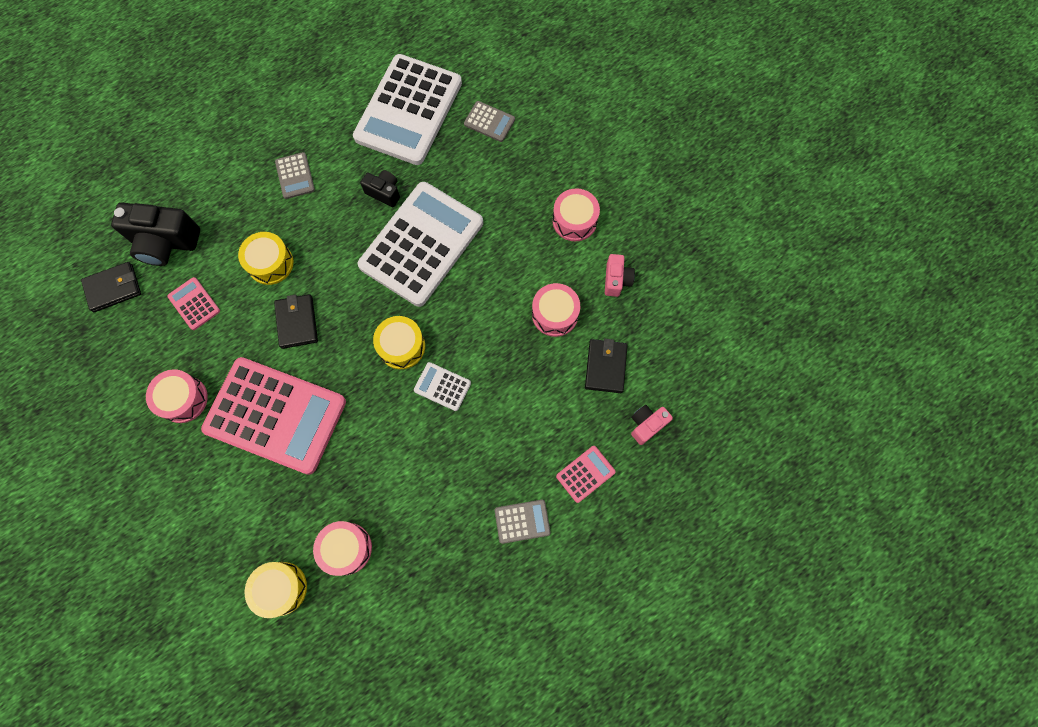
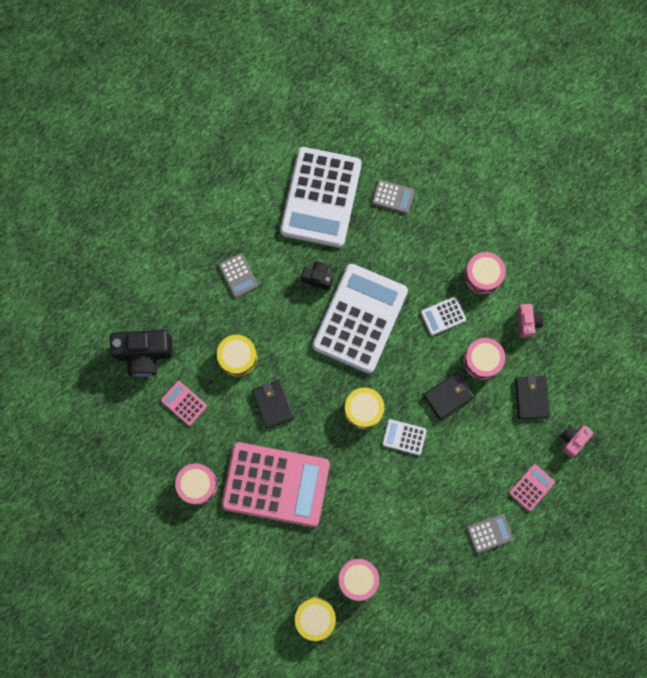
camera: 10 degrees left, 5 degrees up
(113, 288) = (112, 401): black wallet -> black wallet (448, 396)
(518, 257) = (443, 316): none -> white calculator

